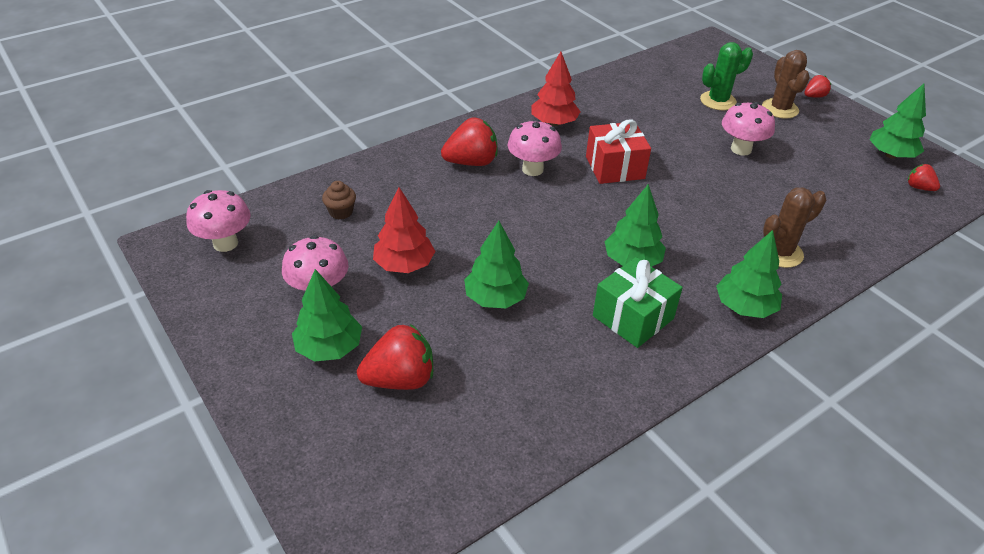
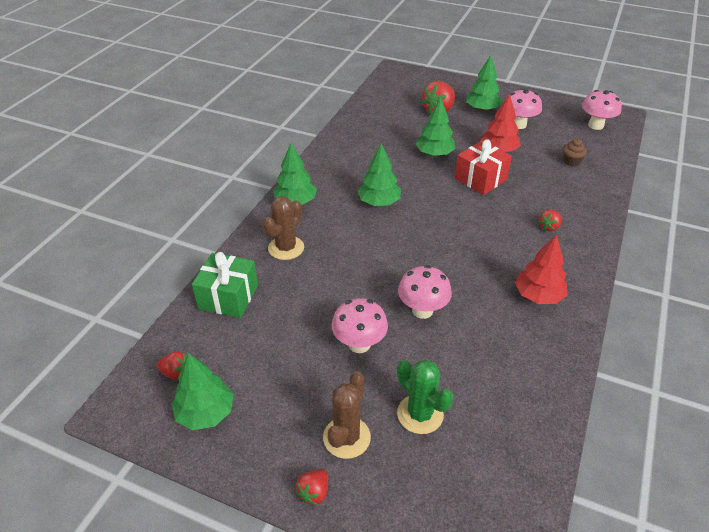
camera: 150 degrees right, 0 degrees up
(471, 162) = (549, 227): red strawberry -> red strawberry, size x0.53
(532, 169) = (503, 240): pink mushroom -> pink mushroom (422, 310)
(615, 167) = (448, 270): red gift -> red gift (480, 179)
(633, 317) = (356, 172): green gift -> green gift (228, 297)
(718, 101) = (420, 414): green cactus -> green cactus turned 75 degrees counterclockwise
(780, 109) = (346, 437): brown cactus -> brown cactus turned 60 degrees clockwise

